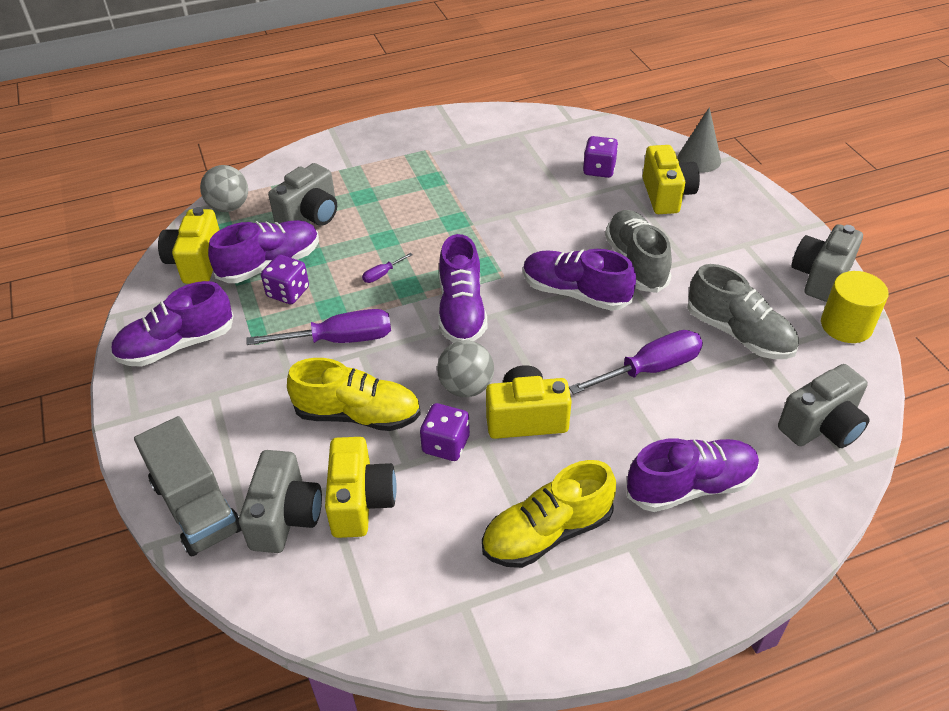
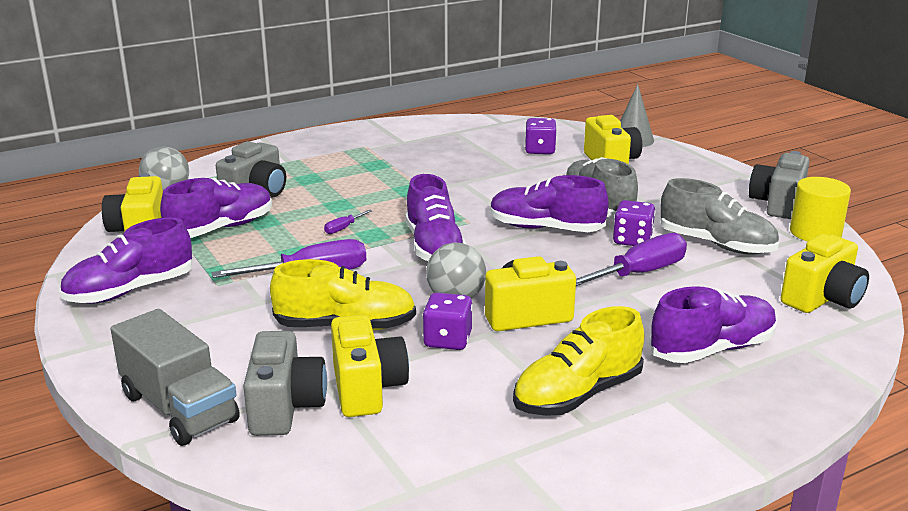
camera: 10 degrees left, 20 degrees down
(288, 292) = (246, 246): purple dice -> purple dice (632, 240)
(821, 426) = (822, 299): grey camera -> yellow camera

